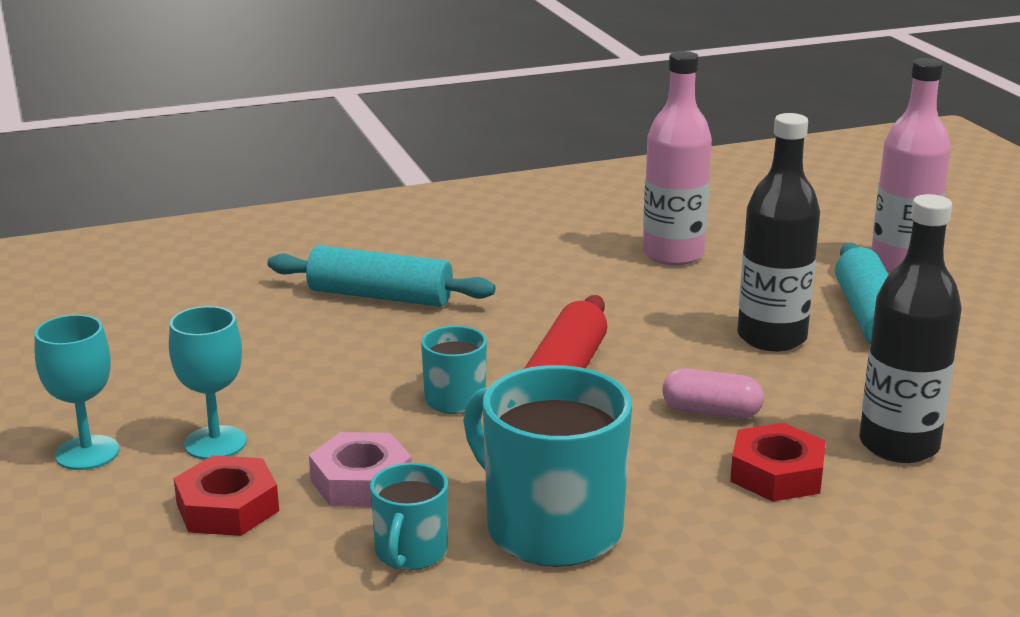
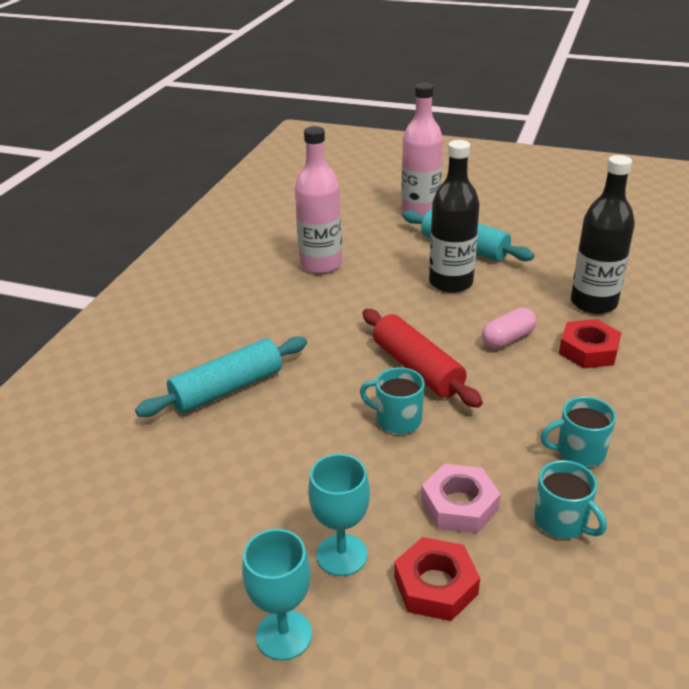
camera: 50 degrees left, 10 degrees up
(550, 528) = (579, 452): turquoise mug -> turquoise mug, size x0.52

